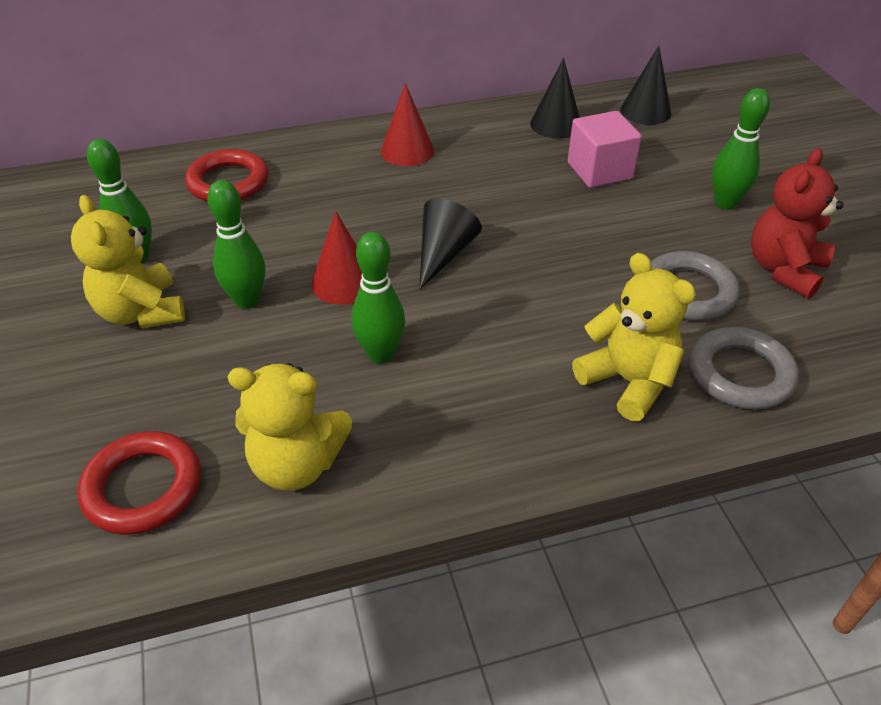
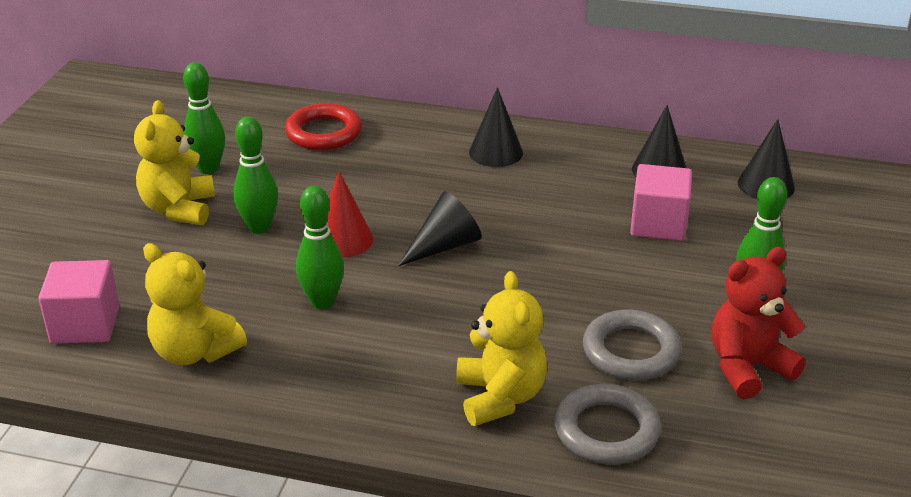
camera: 30 degrees right, 10 degrees down
(143, 487) = (85, 324): red ring -> pink cube
(407, 151) = (496, 152): red cone -> black cone

